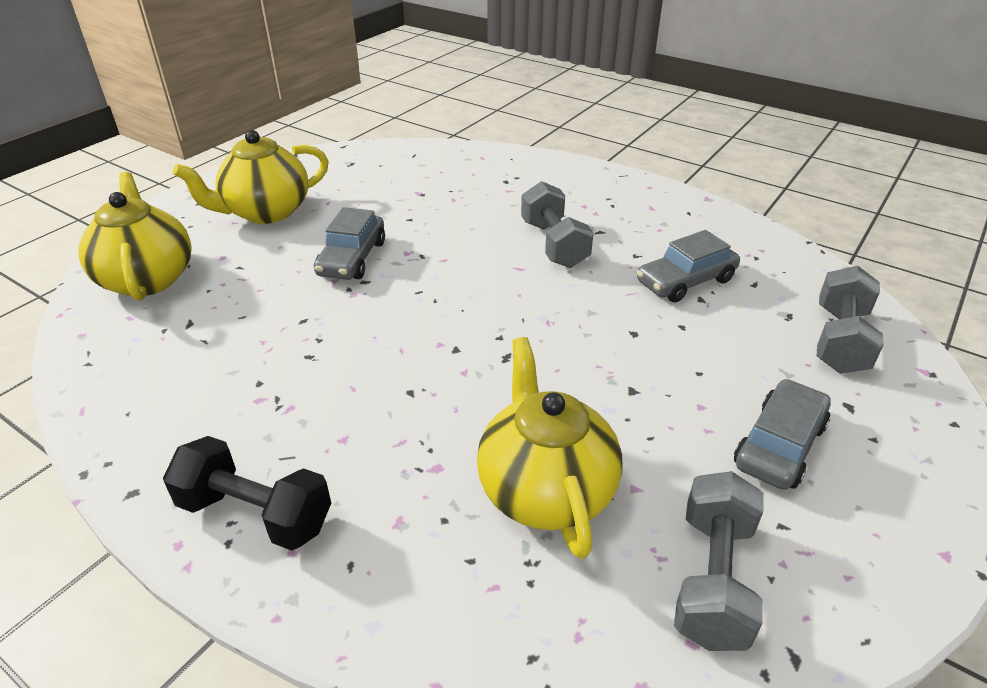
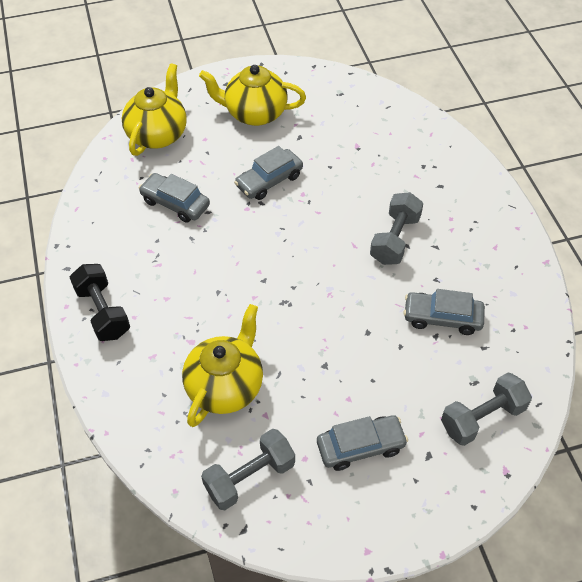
camera: 40 degrees right, 15 degrees up
(246, 332) = (175, 203): none -> grey car

